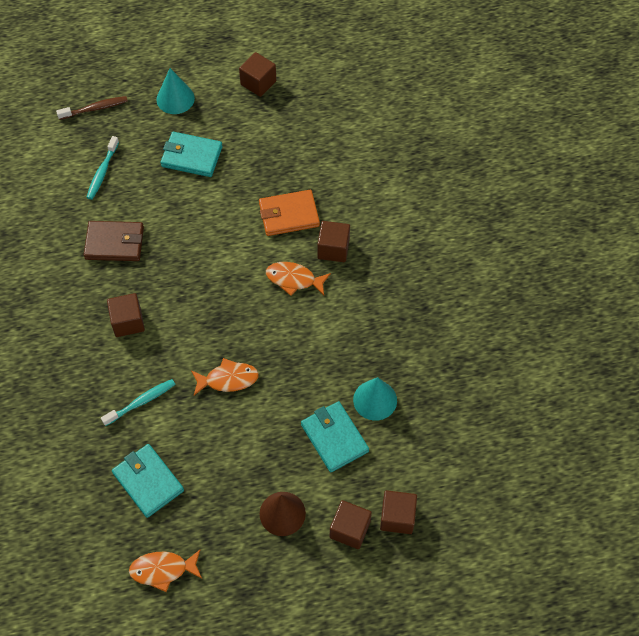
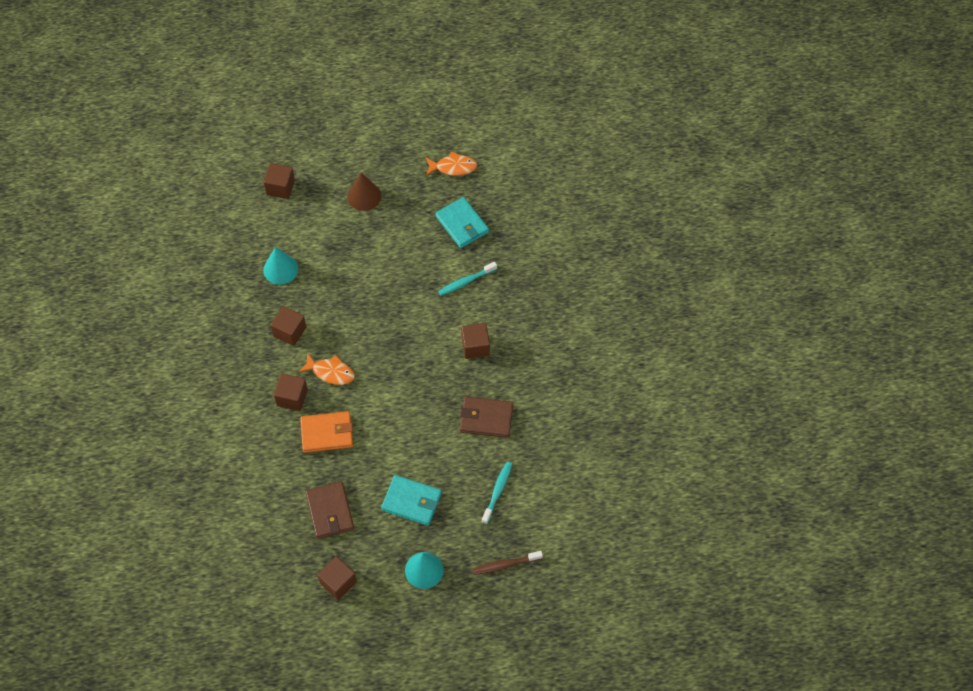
camera: 175 degrees left, 0 degrees up
(228, 379) = (395, 293): orange fish -> none
(275, 142) = (330, 511): none -> brown wallet
(334, 438) = (317, 244): turquoise wallet -> none
(350, 529) = (316, 182): brown cube -> brown cube (290, 331)

